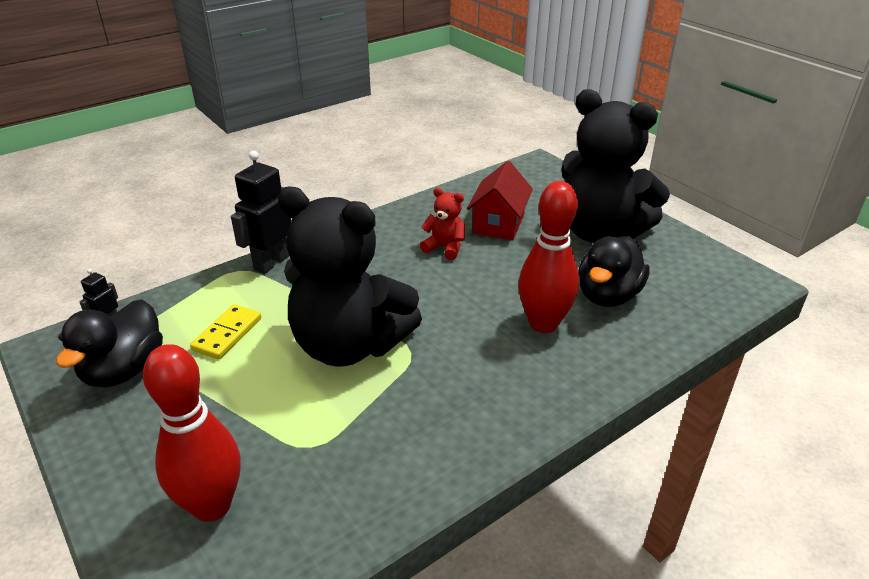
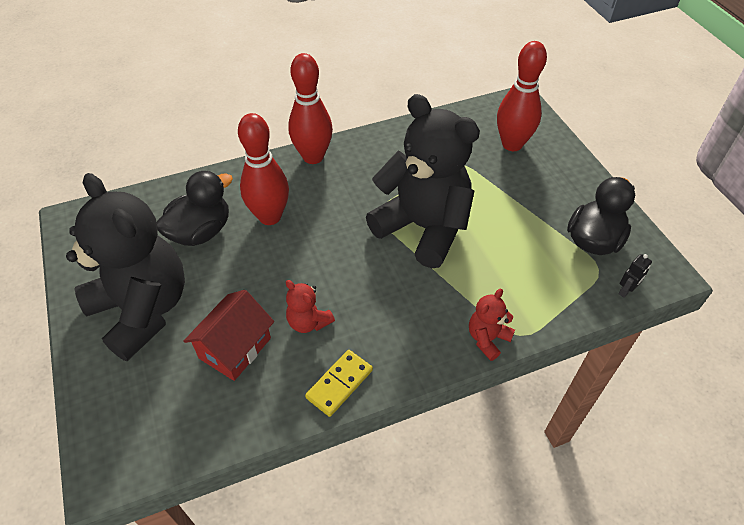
camera: 165 degrees left, 15 degrees up
(227, 334) = (520, 257): yellow domino -> yellow domino (339, 384)
(271, 263) = (487, 339): black robot -> red teddy bear
(539, 412) = (313, 157): none -> red bowling pin

